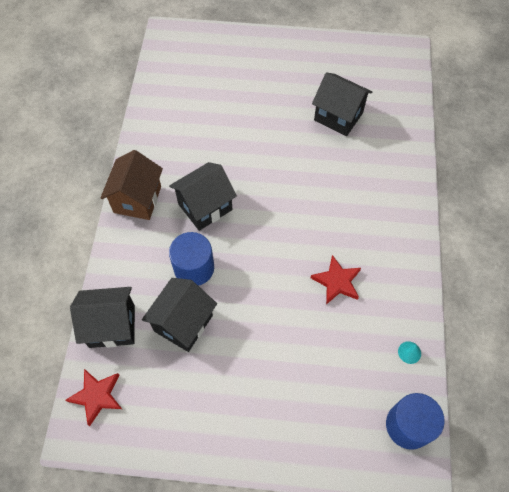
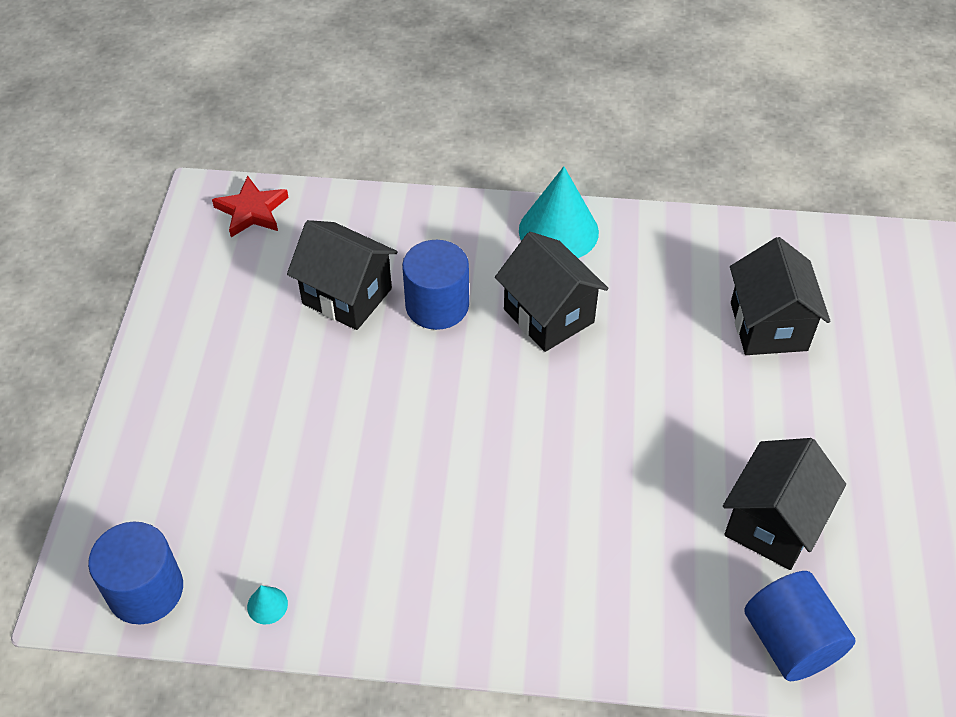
camera: 90 degrees right, 10 degrees down
(112, 326) = (349, 218): black house -> black house (768, 326)
(137, 199) = (558, 231): brown house -> turquoise cone
(337, 281) = (406, 501): red star -> none
(399, 117) = (790, 641): none -> blue cylinder

